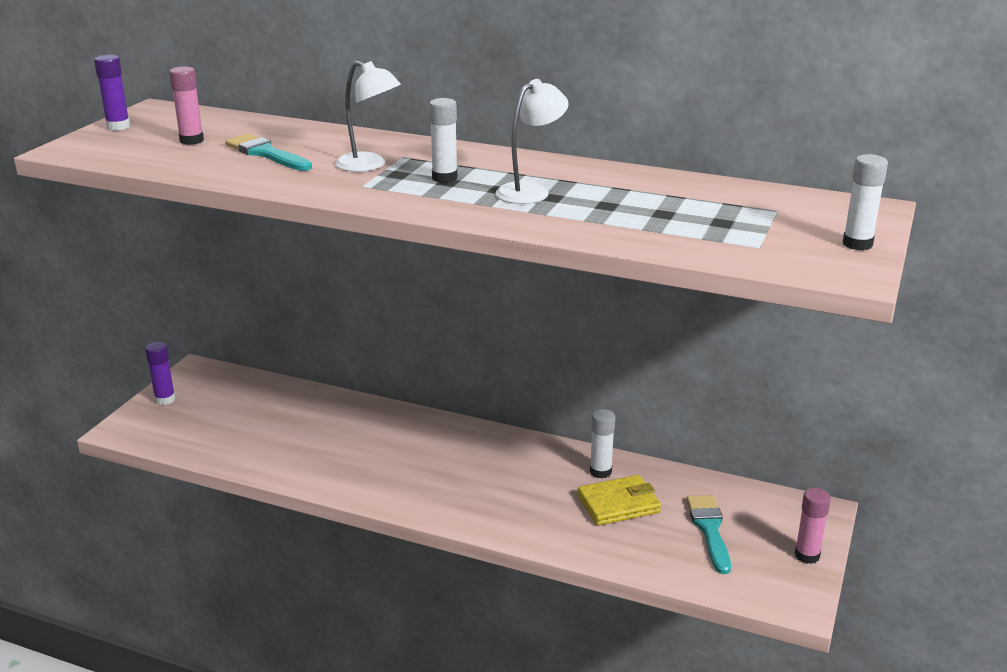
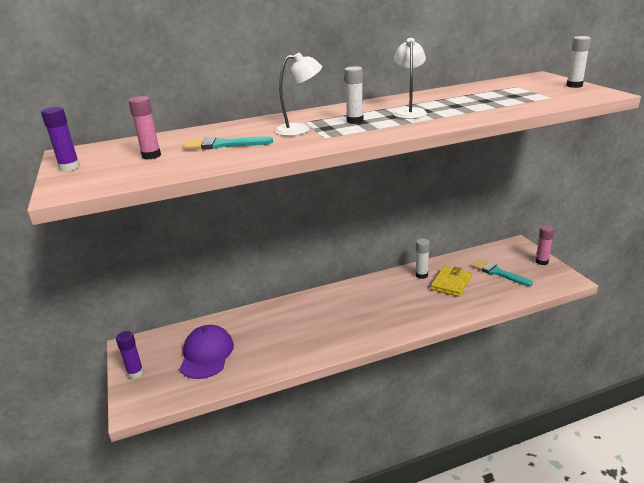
camera: 40 degrees left, 0 degrees up
(242, 419) = (206, 354): none -> purple cap

